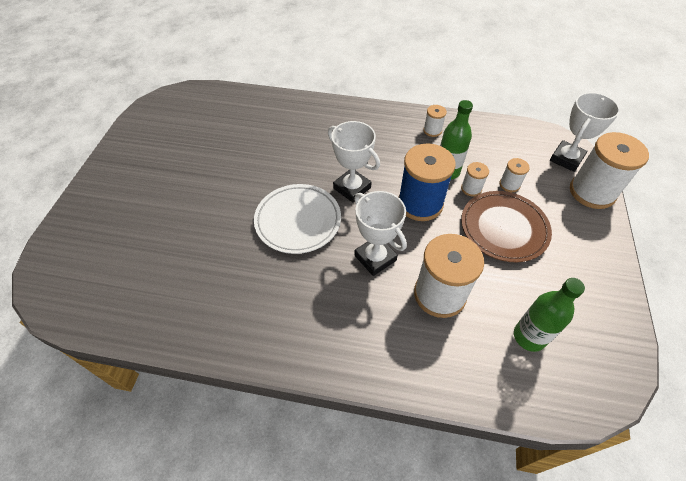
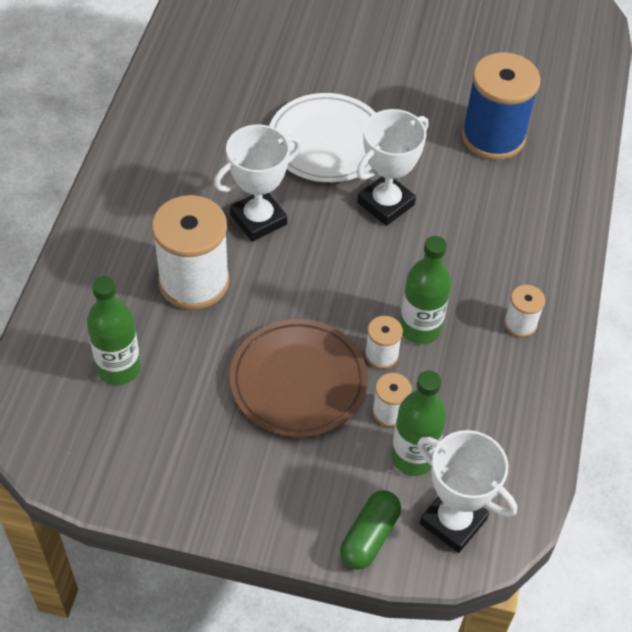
camera: 90 degrees right, 0 degrees up
(420, 203) = (352, 282): blue spool -> blue spool (493, 137)
(535, 174) = (413, 457): none -> green bottle
(592, 192) = (369, 536): white spool -> green capsule

